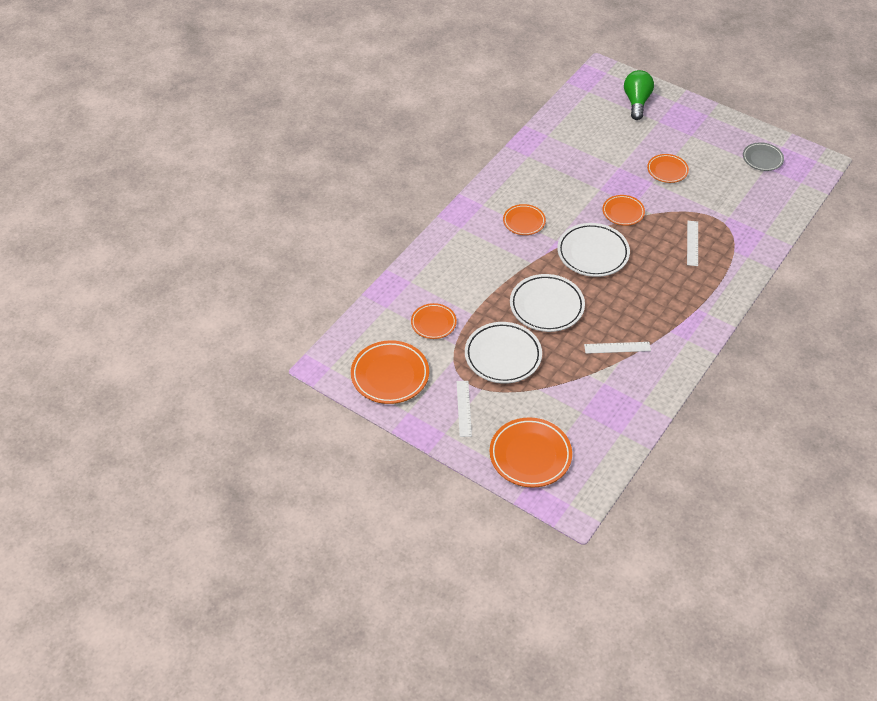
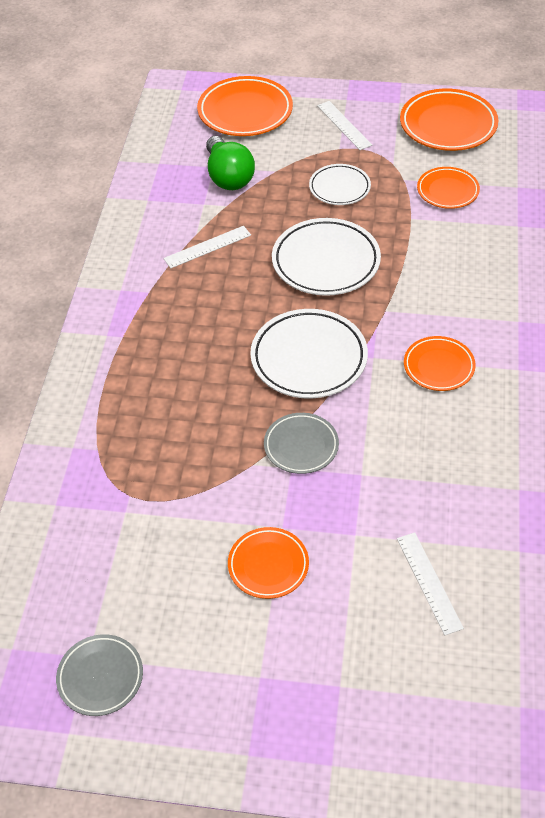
camera: 155 degrees right, 0 degrees up
(503, 356) = (339, 188): white plate -> white plate, size x0.60
(623, 212) = (301, 446): orange plate -> grey plate
(636, 102) = (409, 722): green light bulb -> green light bulb (228, 177)
(692, 243) = (168, 436): white ruler -> white ruler (429, 582)

